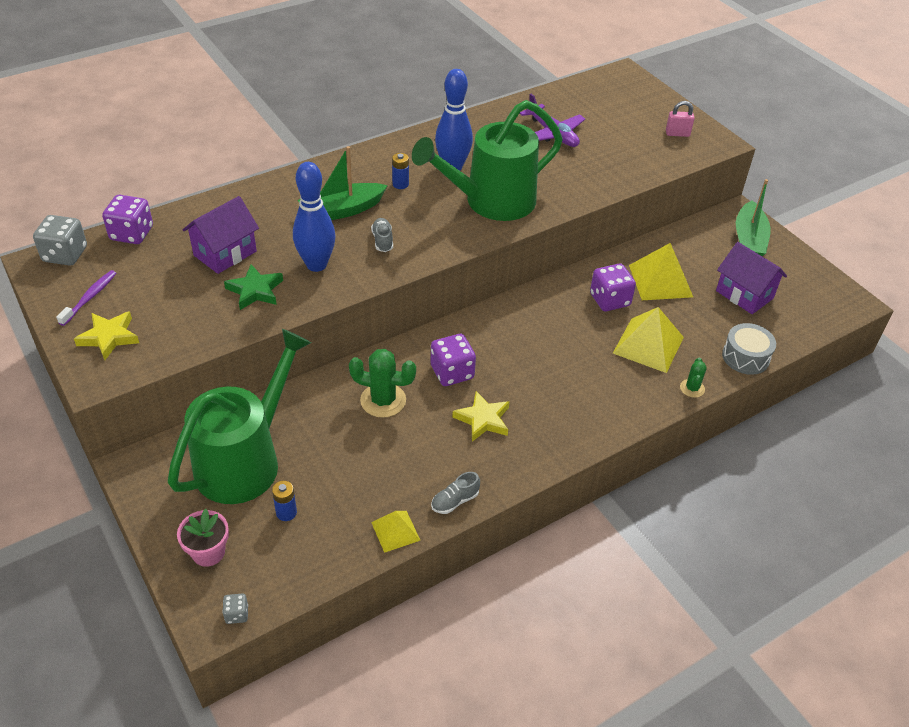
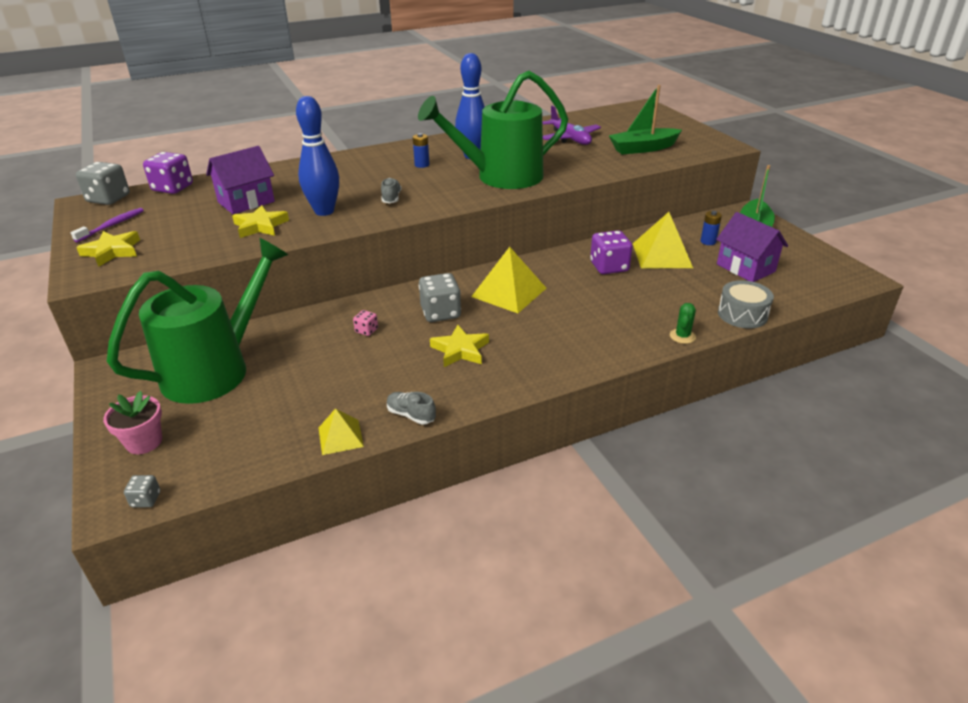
camera: 10 degrees right, 10 degrees down
(255, 291) = (260, 226): green star -> yellow star
(286, 512) = (236, 414): blue battery -> blue battery (708, 241)
(342, 210) = (363, 179): green boat -> green boat (643, 148)
(383, 400) = (366, 330): green cactus -> pink dice
(452, 372) = (440, 313): purple dice -> grey dice
(455, 501) = (411, 415): grey shoe -> grey shoe turned 60 degrees clockwise
(648, 345) = (642, 301): yellow pyramid -> yellow pyramid (509, 292)
(677, 134) = (686, 140): pink padlock -> none

